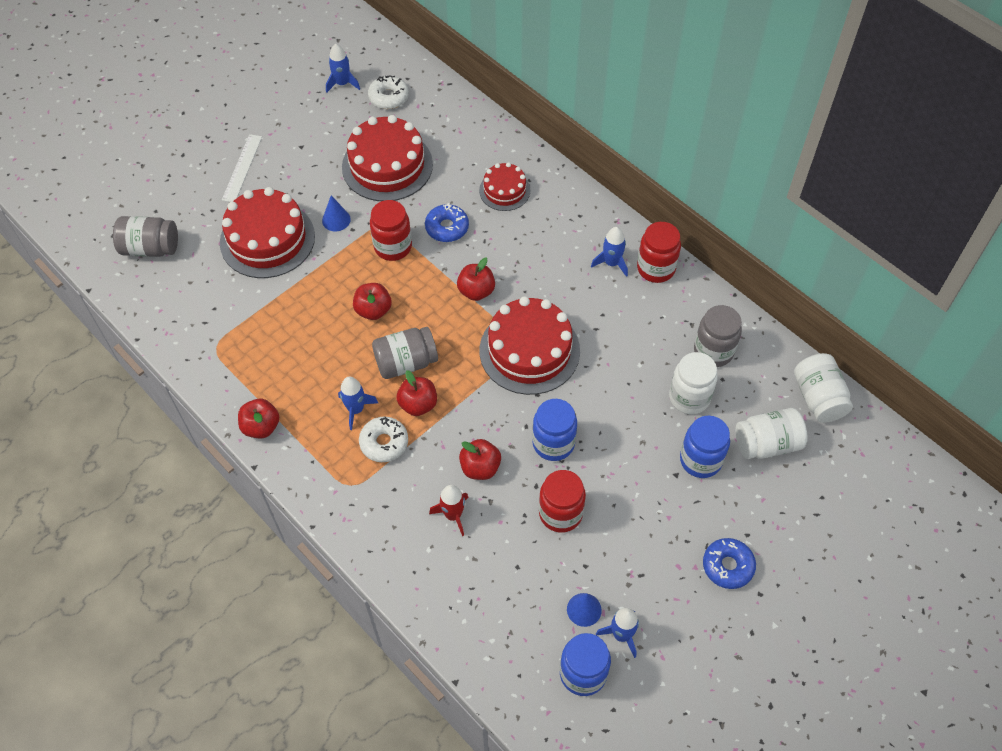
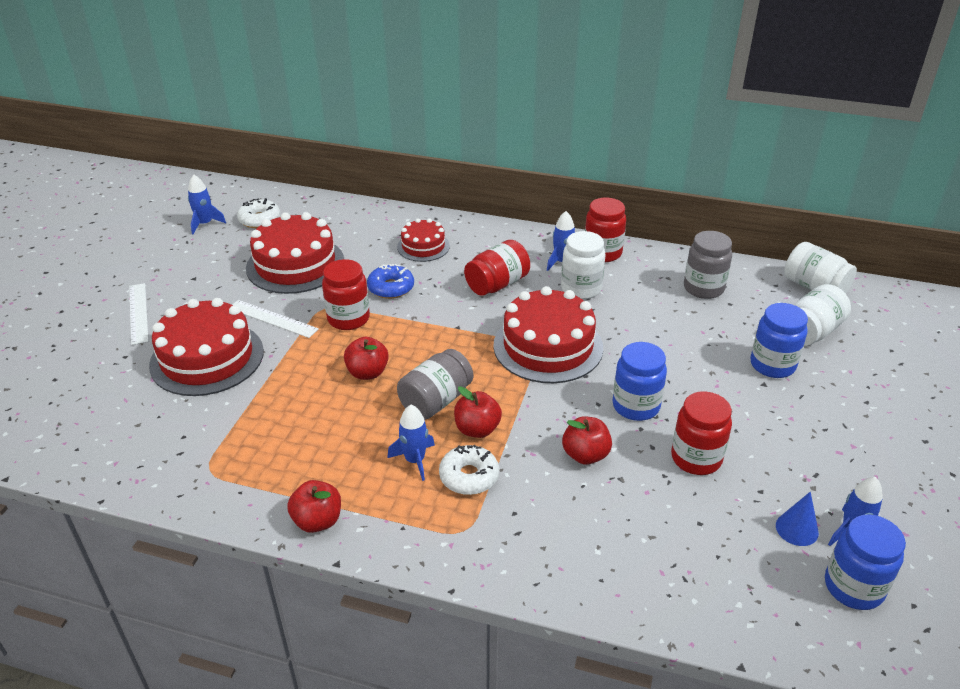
camera: 30 degrees left, 20 degrees down
(150, 248) = (68, 412): grey jar -> none
(336, 220) = (272, 318): blue cone -> white ruler
(453, 515) = (595, 507): red rocket -> none
(476, 291) = (459, 322): red apple -> none
(536, 264) = (497, 284): none -> red jar
(689, 397) = (717, 326): white jar -> white jar (581, 289)
(727, 566) = (878, 432): blue donut -> none

